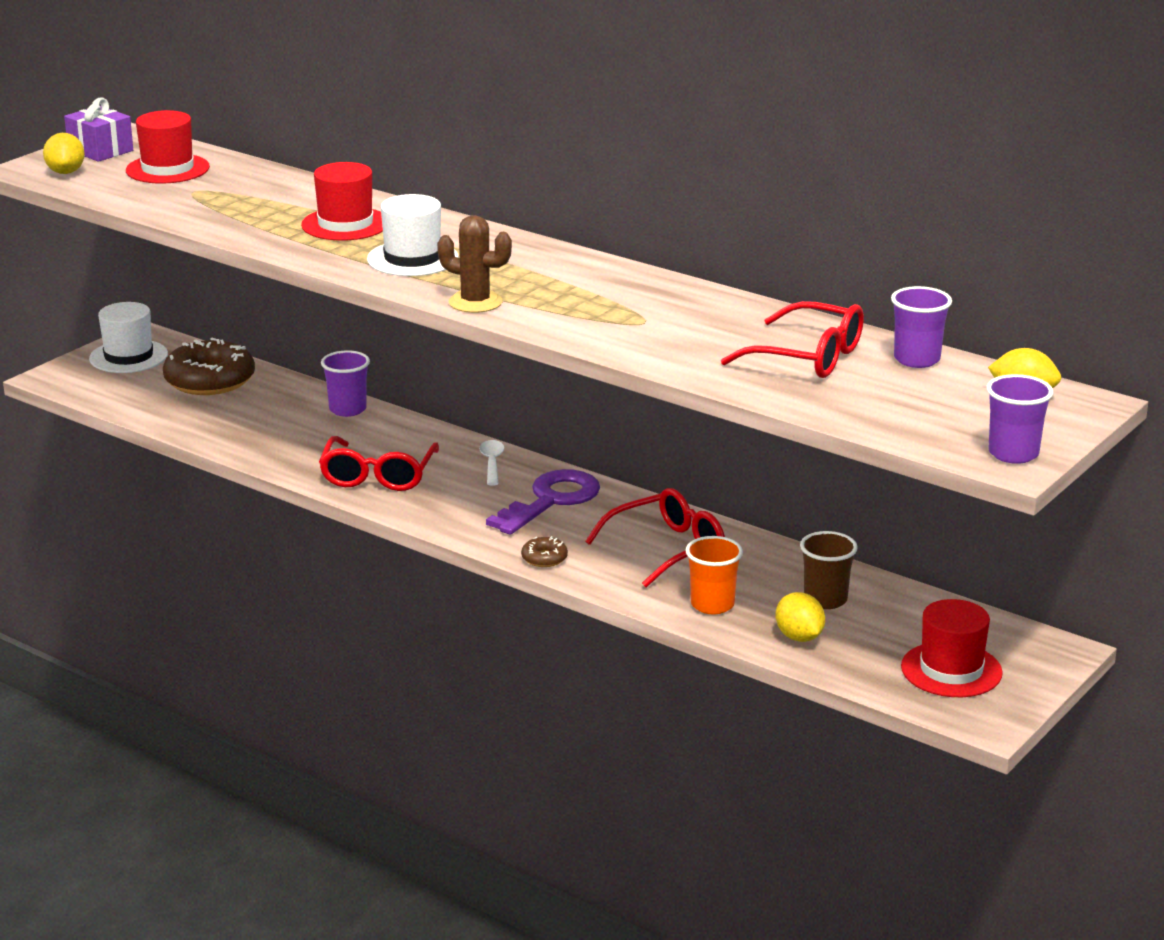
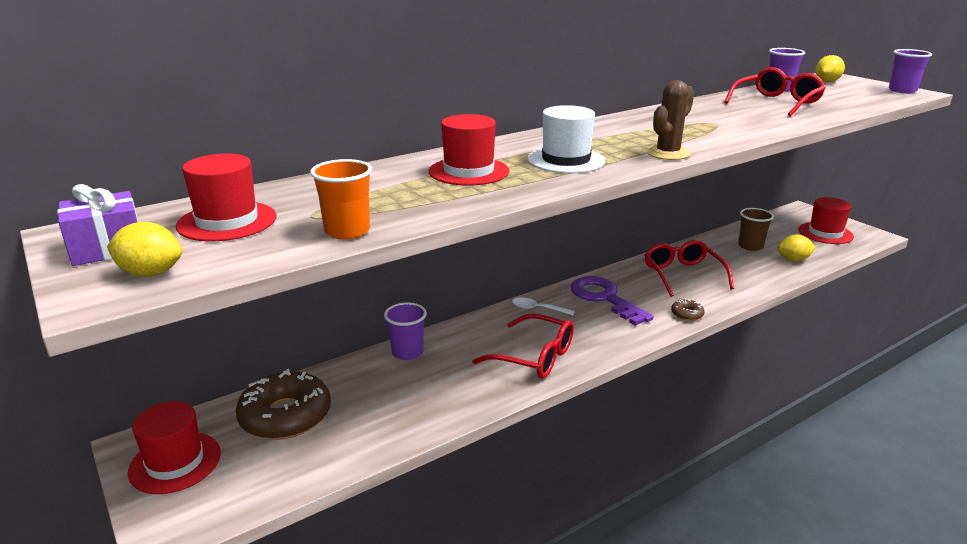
camera: 70 degrees left, 0 degrees up
(128, 356) = (175, 462): white hat -> red hat
(712, 605) = (755, 275): orange cup -> orange cup (347, 231)

